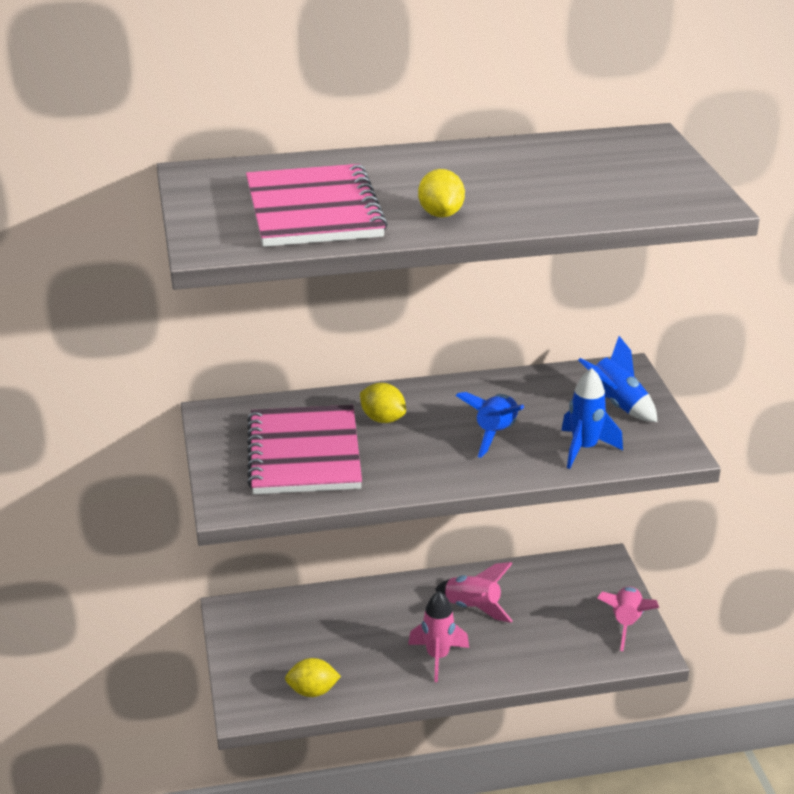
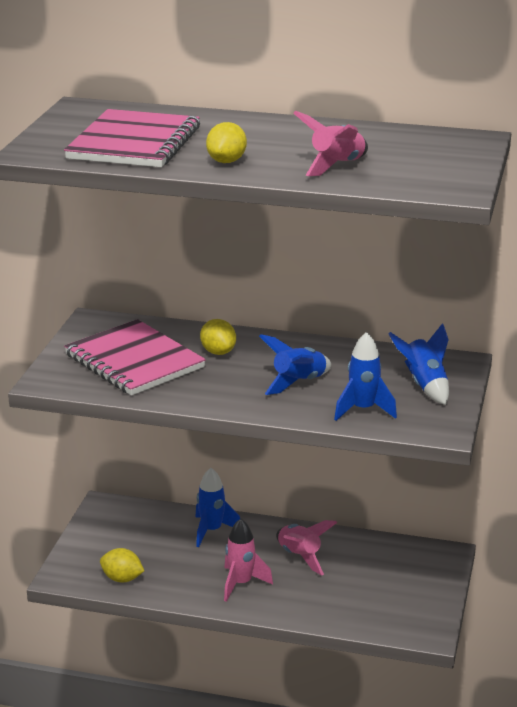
camera: 25 degrees right, 5 degrees down
(304, 453) = (134, 361): pink notebook -> pink notebook turned 60 degrees counterclockwise
(365, 606) = (212, 531): none -> blue rocket
(626, 623) = (424, 605): pink rocket -> pink rocket (337, 166)

